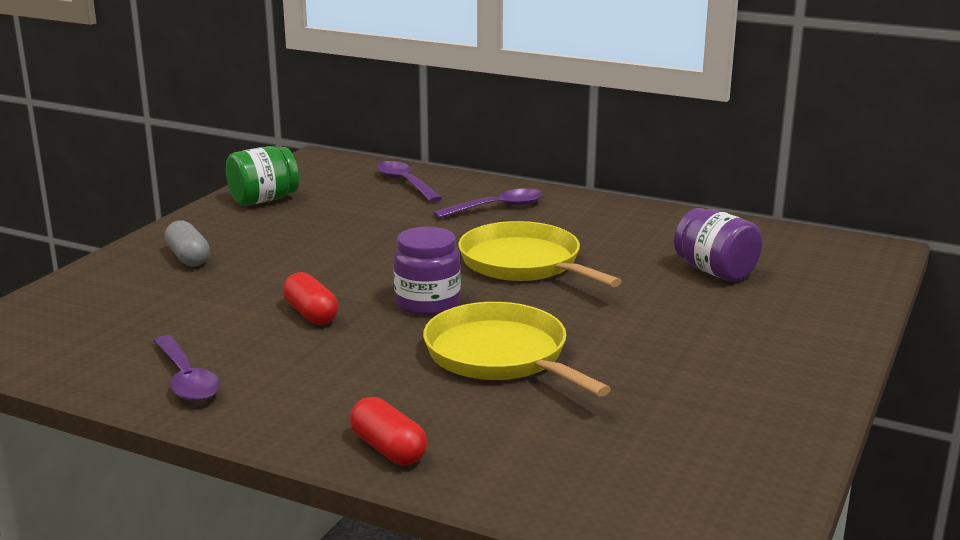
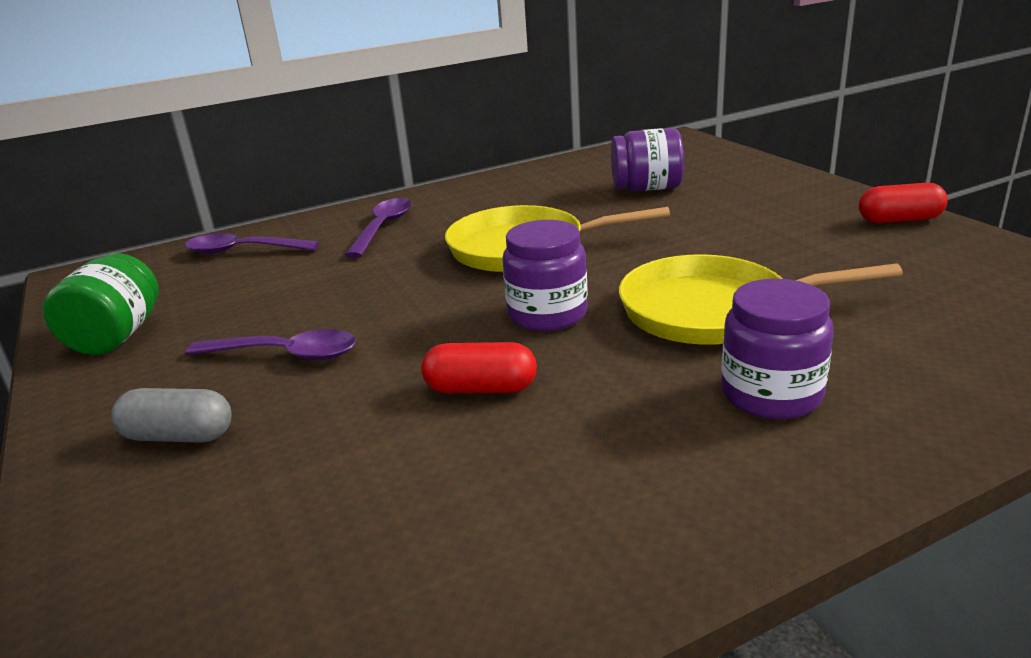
camera: 50 degrees left, 5 degrees up
(186, 379) = (559, 542): purple spoon -> purple spoon (285, 354)
(388, 449) = (887, 431): red capsule -> red capsule (899, 220)
(397, 402) = (771, 394): none -> purple jar

